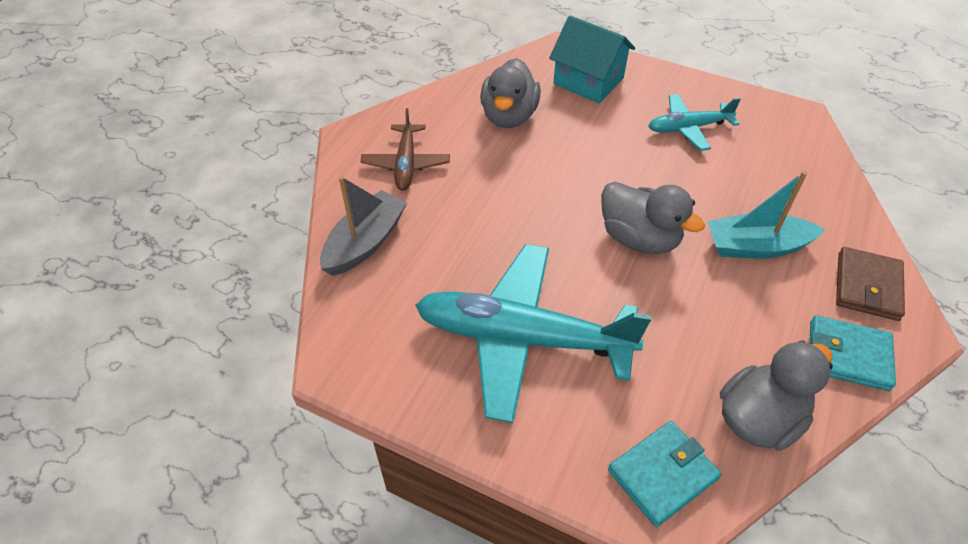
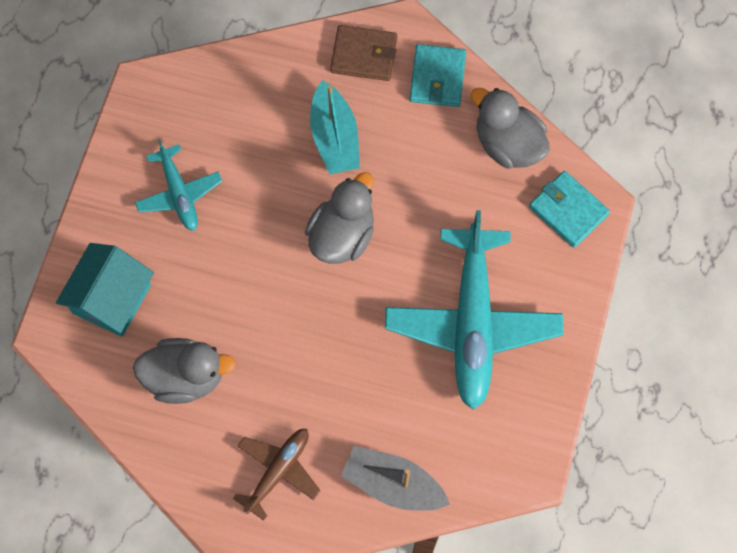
camera: 100 degrees left, 20 degrees up
(406, 164) = (278, 471): brown plane -> brown plane turned 45 degrees counterclockwise

